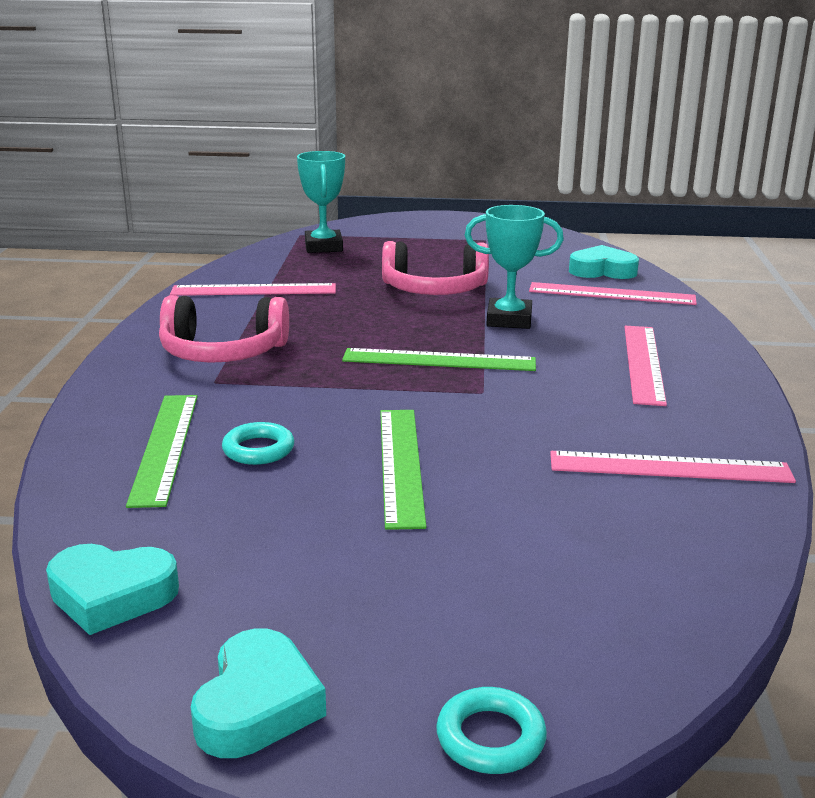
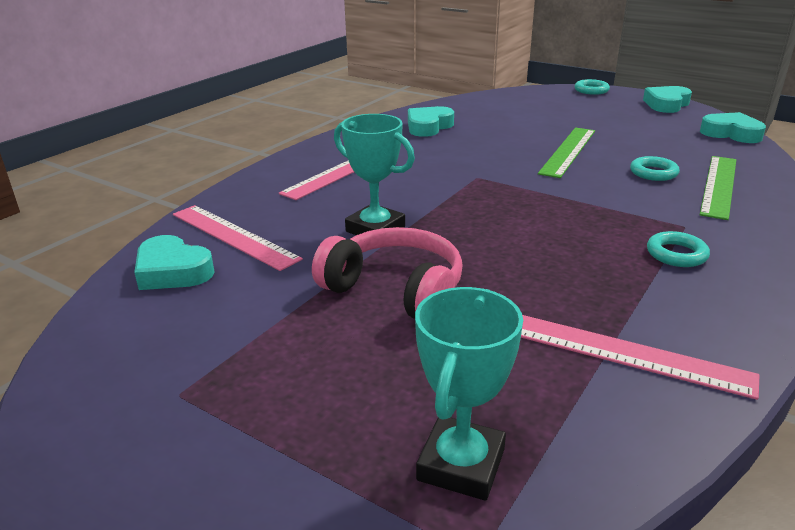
camera: 150 degrees left, 5 degrees up
(223, 353) = (676, 254): pink headphones -> turquoise ring
(439, 360) = (483, 205): green ruler -> none
(669, 467) = (428, 127): pink ruler -> turquoise heart

